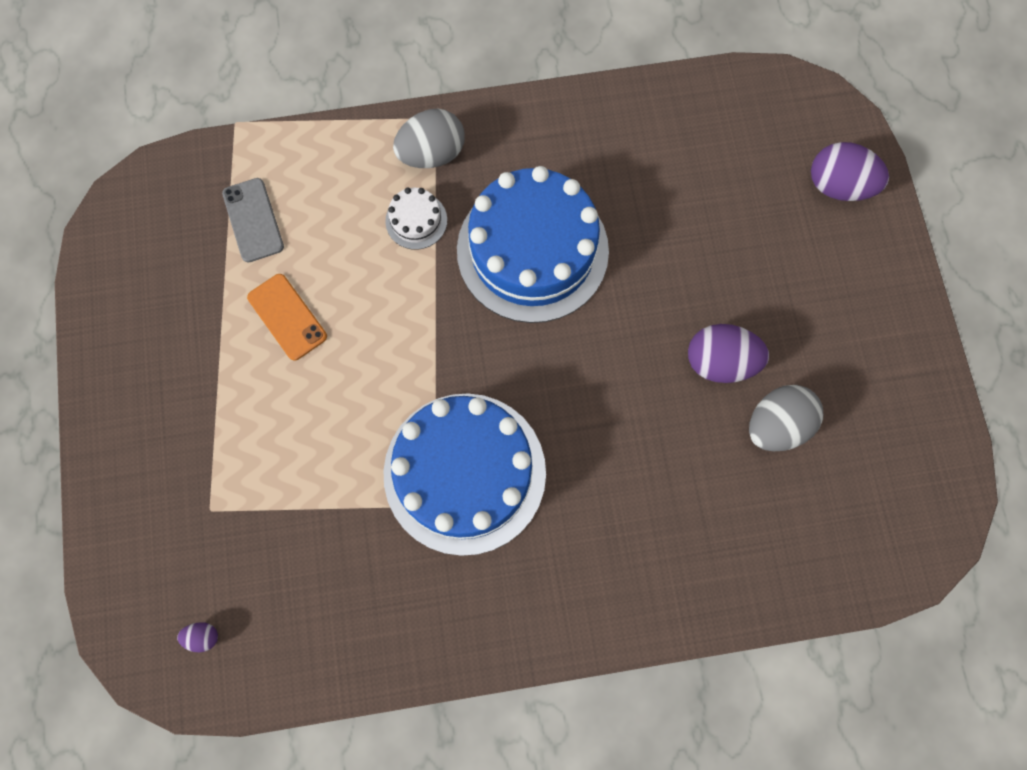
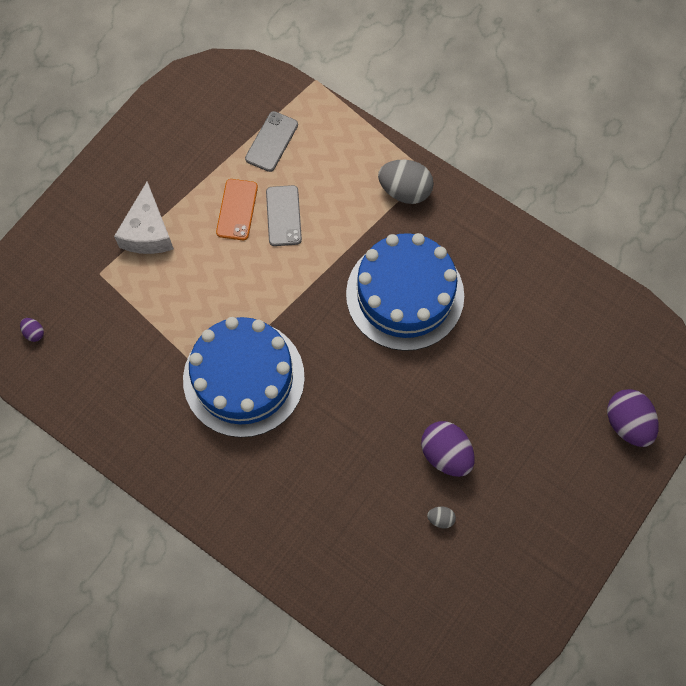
camera: 45 degrees right, 5 degrees down
(218, 421) = (148, 232): none -> white cheese
(340, 281) = (283, 216): none -> grey phone
(416, 220) = (358, 220): white cake -> none
(776, 424) = (440, 519): grey egg -> grey egg, size x0.46

